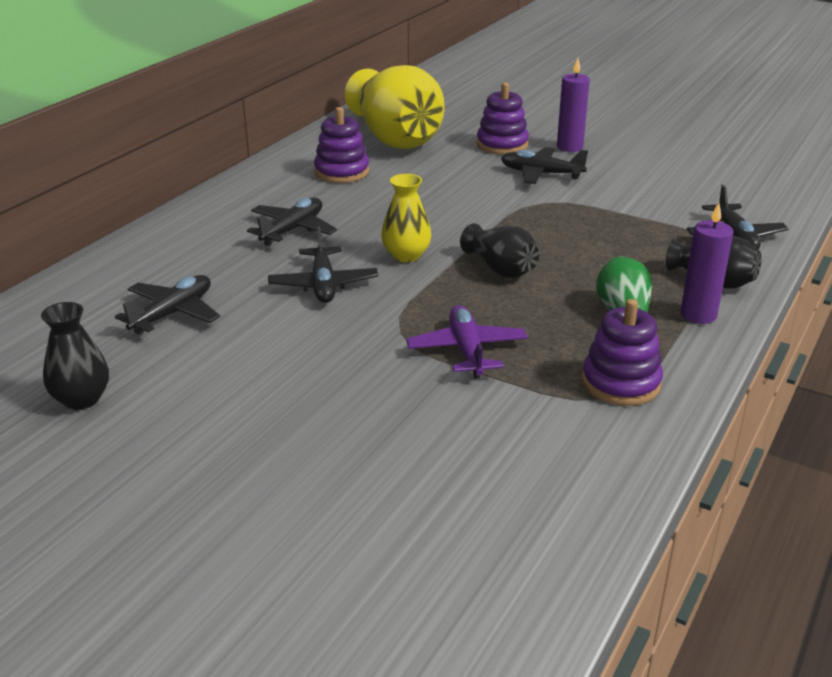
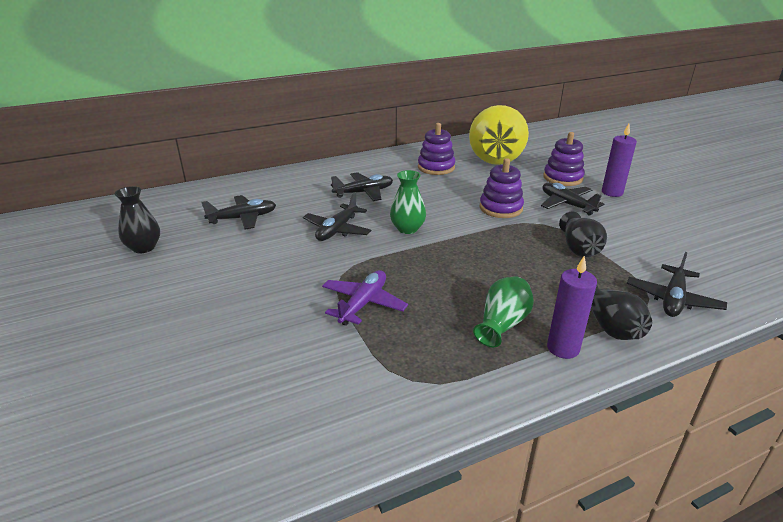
camera: 35 degrees right, 0 degrees up
(406, 255) = (407, 229): yellow vase -> green vase
(500, 269) = (456, 258): black vase -> black vase (579, 248)
(620, 383) = (435, 373): purple stacking toy -> purple stacking toy (500, 208)

